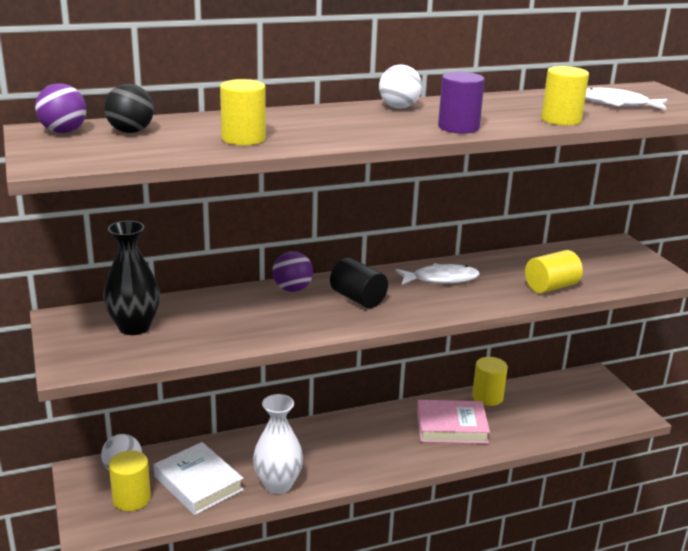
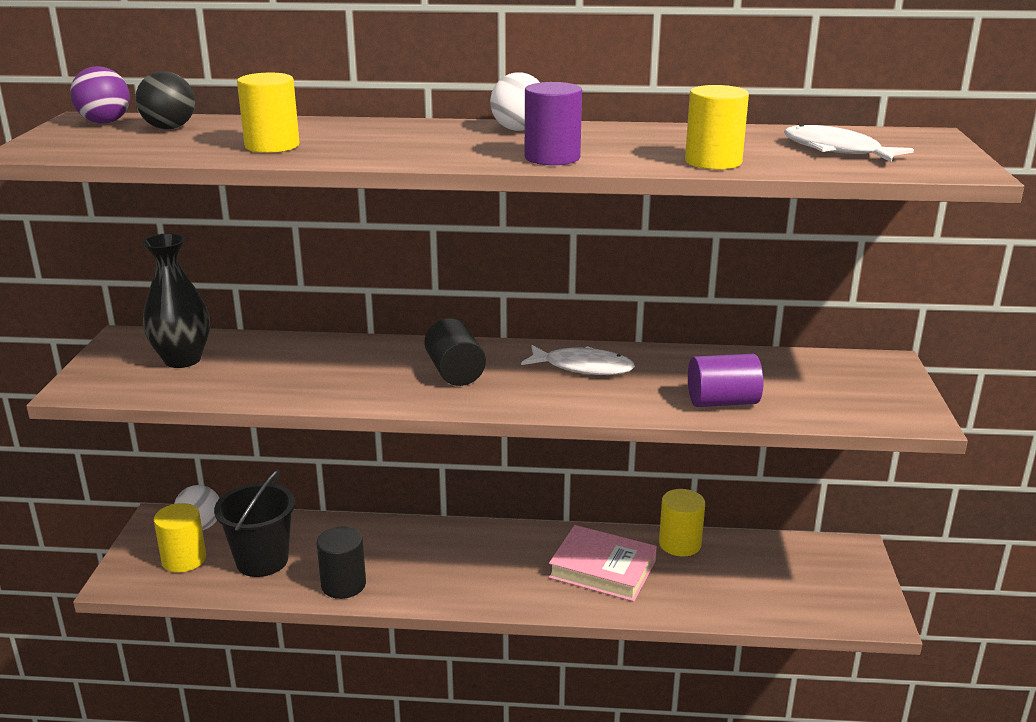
camera: 25 degrees right, 0 degrees up
(198, 483) = (262, 560): white book -> black bucket
(278, 484) = (343, 584): white vase -> black cylinder
(292, 289) = (391, 349): purple ball -> none
(551, 287) = (722, 402): yellow cylinder -> purple cylinder

